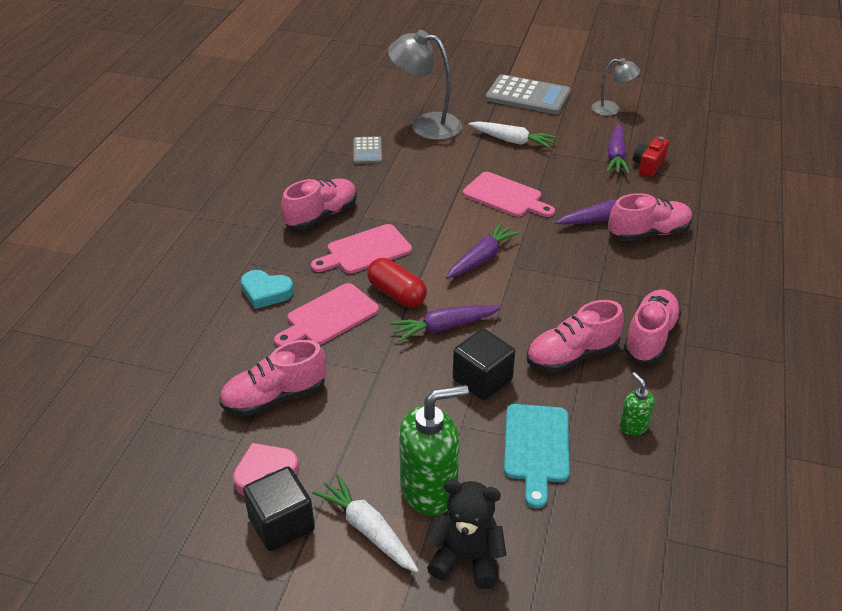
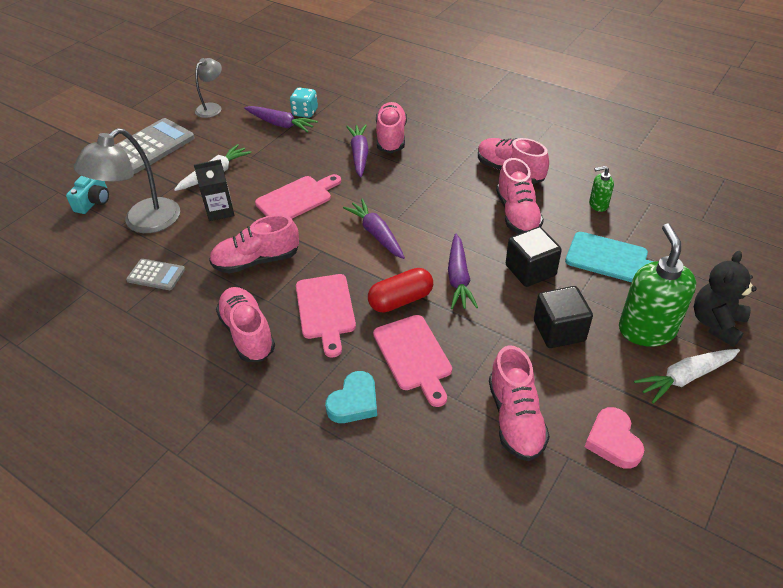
camera: 70 degrees left, 5 degrees up
(281, 524) = (675, 437): black cube -> black cube (559, 330)
(408, 196) = (256, 261): none -> pink shoe
(438, 94) = (94, 201): none -> turquoise camera
(463, 158) = (220, 211): none -> black carton
(648, 165) = (305, 112): red camera -> turquoise dice

